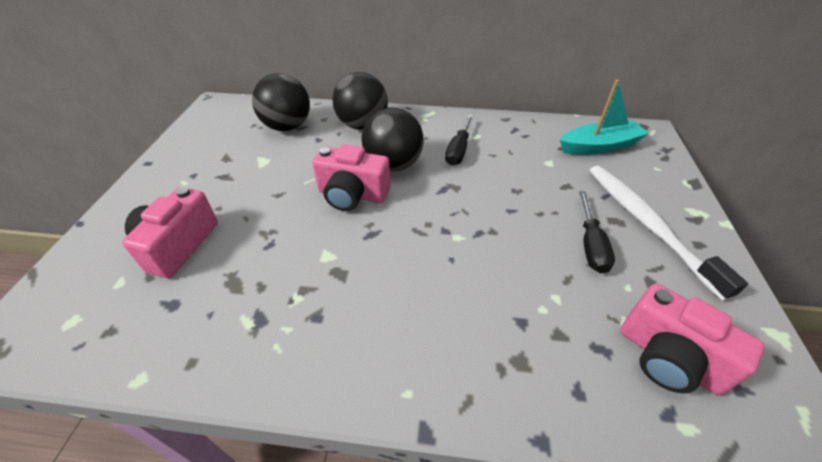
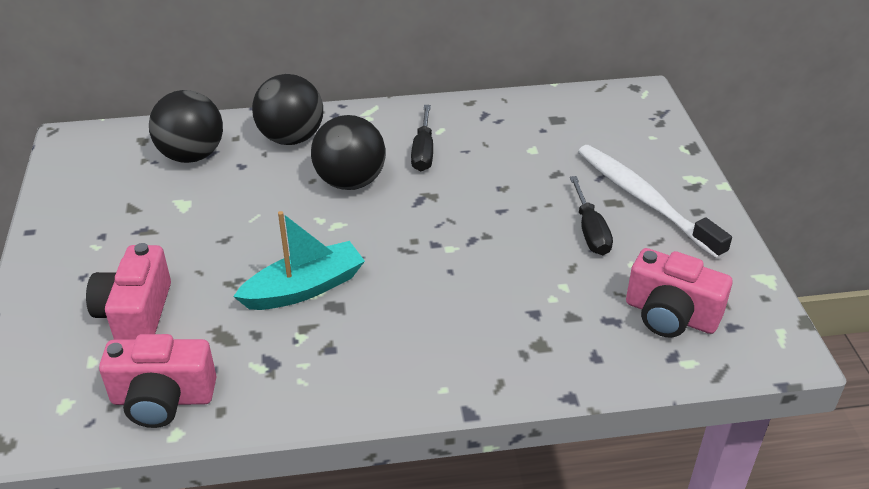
camera: 15 degrees left, 5 degrees down
(352, 195) = (315, 225): pink camera -> pink camera (163, 399)
(599, 146) = (586, 121): turquoise boat -> turquoise boat (304, 288)

